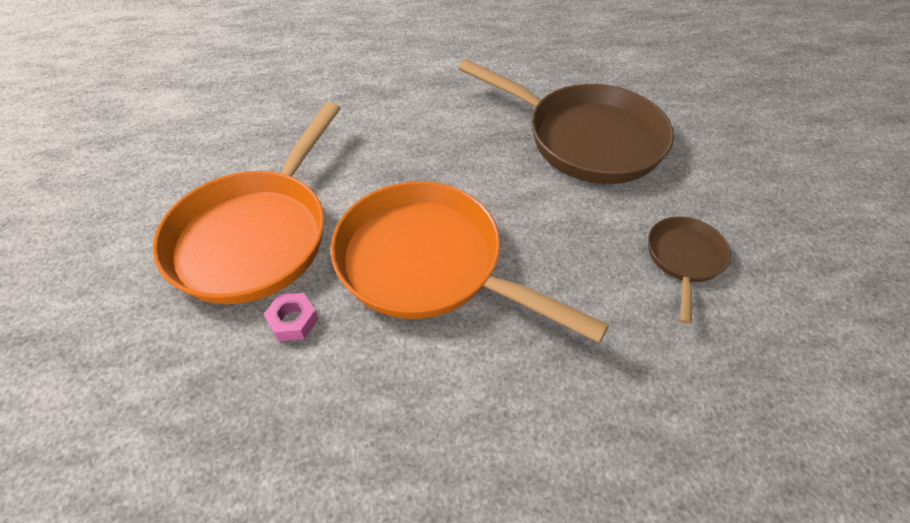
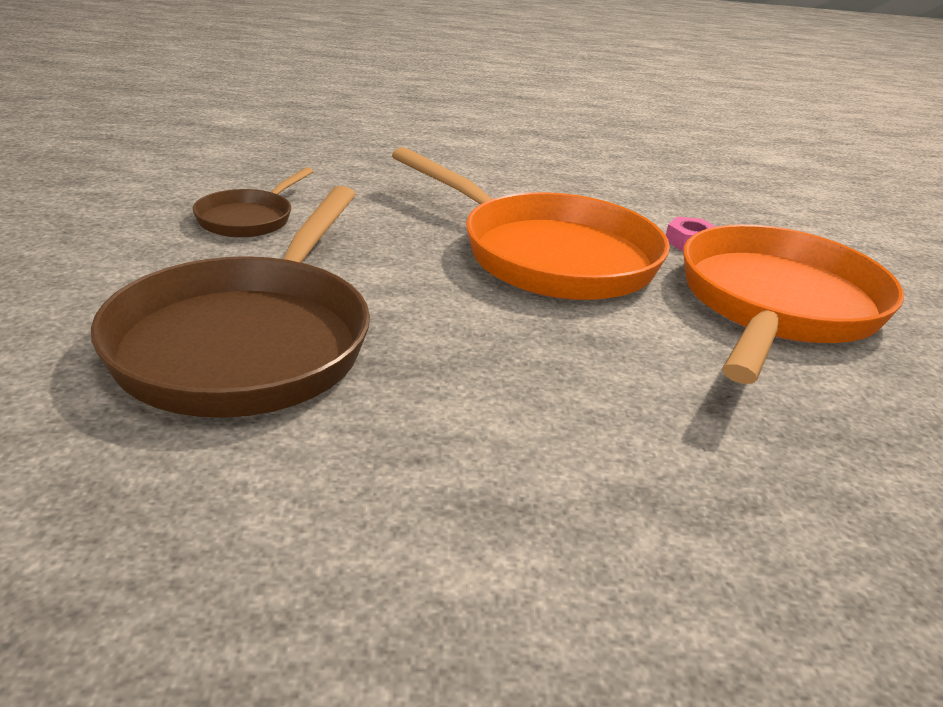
camera: 175 degrees left, 20 degrees down
(586, 139) = (249, 341): brown pan -> brown pan turned 120 degrees counterclockwise

